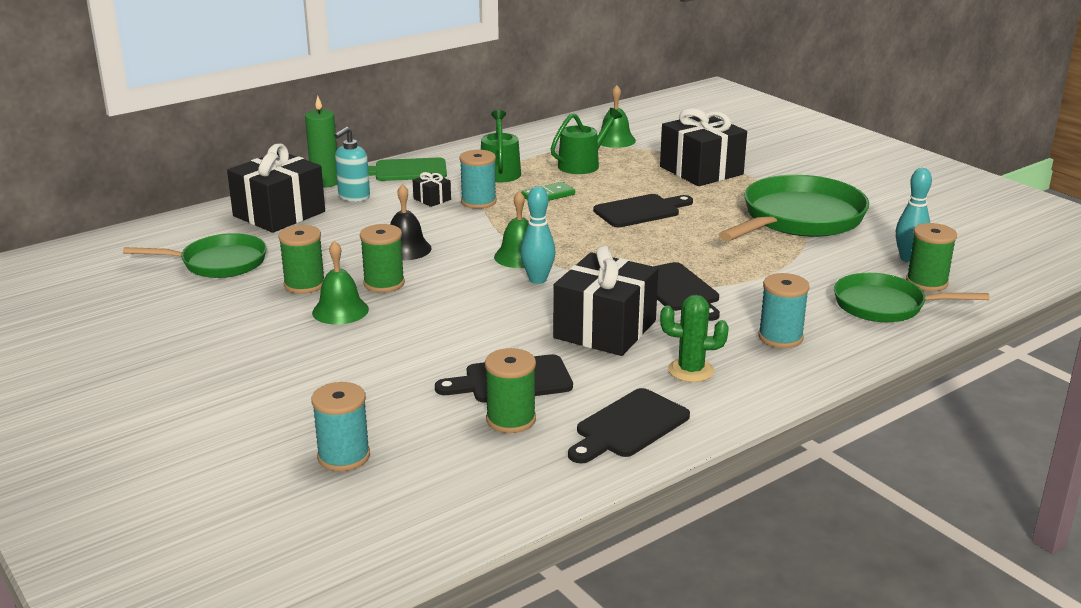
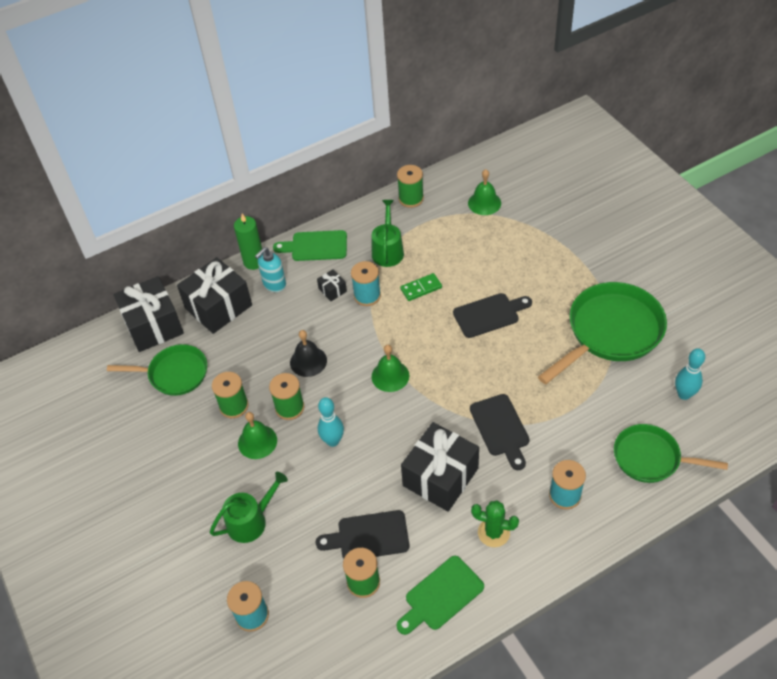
camera: 10 degrees right, 25 degrees up
(538, 280) = (400, 408): turquoise bowling pin -> turquoise bowling pin (333, 441)
(582, 164) = (453, 242): green watering can -> green watering can (251, 521)
(629, 426) = (441, 596): black cutting board -> green cutting board
(701, 170) = (546, 254): black gift -> black gift (153, 325)
(926, 282) = (690, 428): green spool -> green spool (411, 199)

